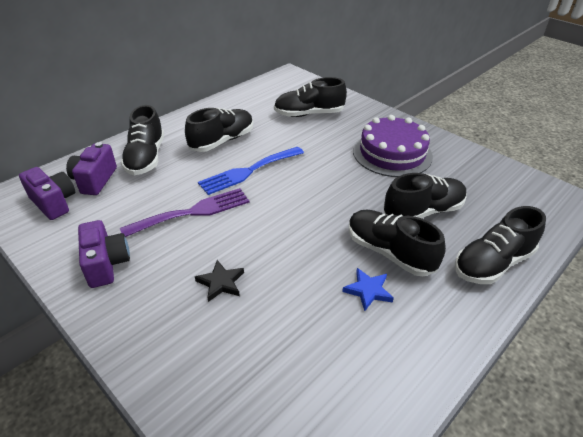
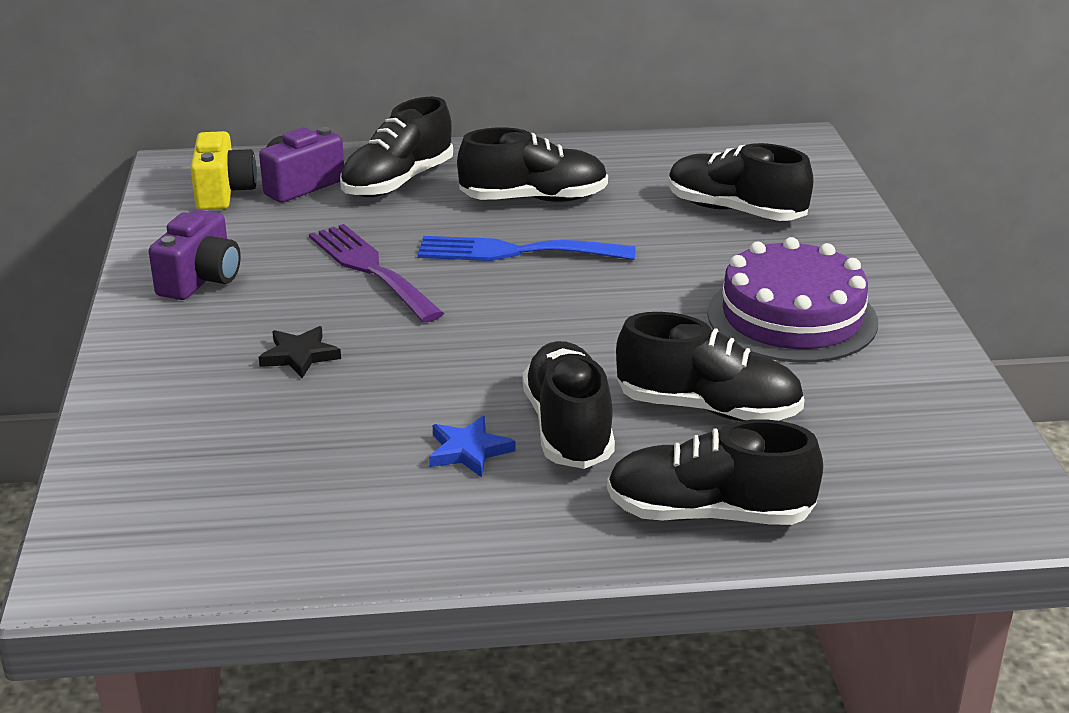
camera: 40 degrees right, 10 degrees down
(54, 203) = (223, 192): purple camera -> yellow camera
(193, 212) = (371, 269): purple fork -> purple fork turned 135 degrees counterclockwise

